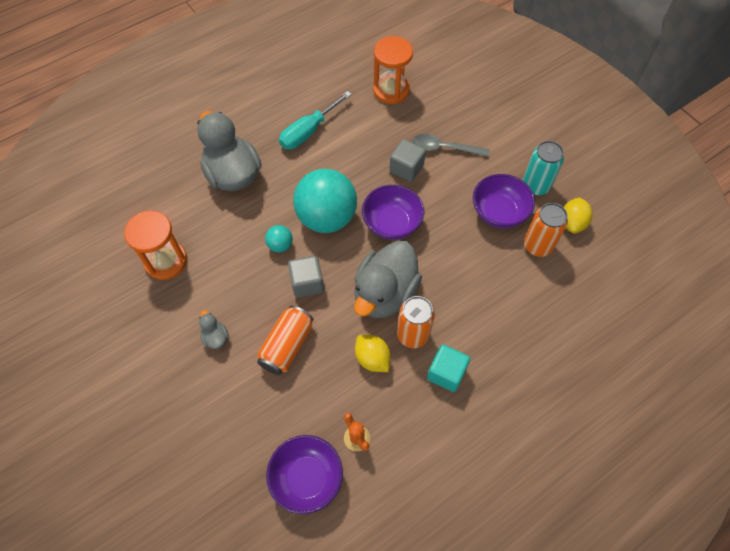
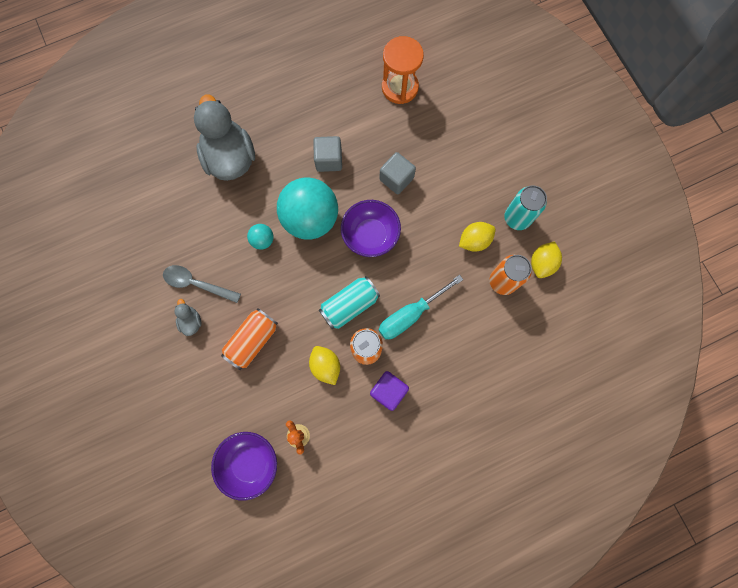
camera: 10 degrees right, 15 degrees up
(166, 261) = (156, 239): orange hourglass -> none
(307, 283) = (280, 283): grey cube -> grey cube (329, 160)
(309, 131) = (310, 122): turquoise screwdriver -> turquoise screwdriver (411, 314)
(385, 293) = (349, 305): grey duck -> turquoise can
(444, 148) = (438, 162): grey spoon -> grey spoon (196, 284)
(446, 373) = (388, 391): turquoise cube -> purple cube
(499, 212) = (474, 241): purple bowl -> yellow lemon

